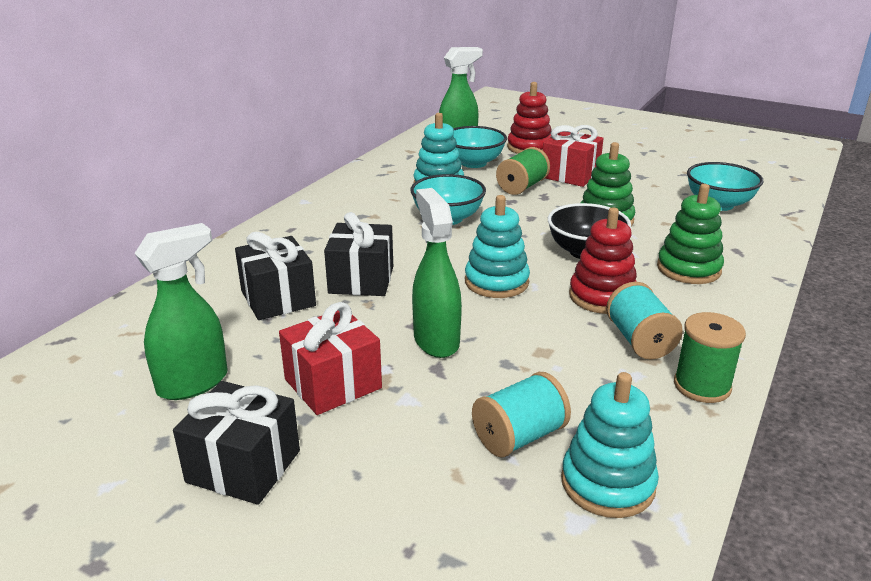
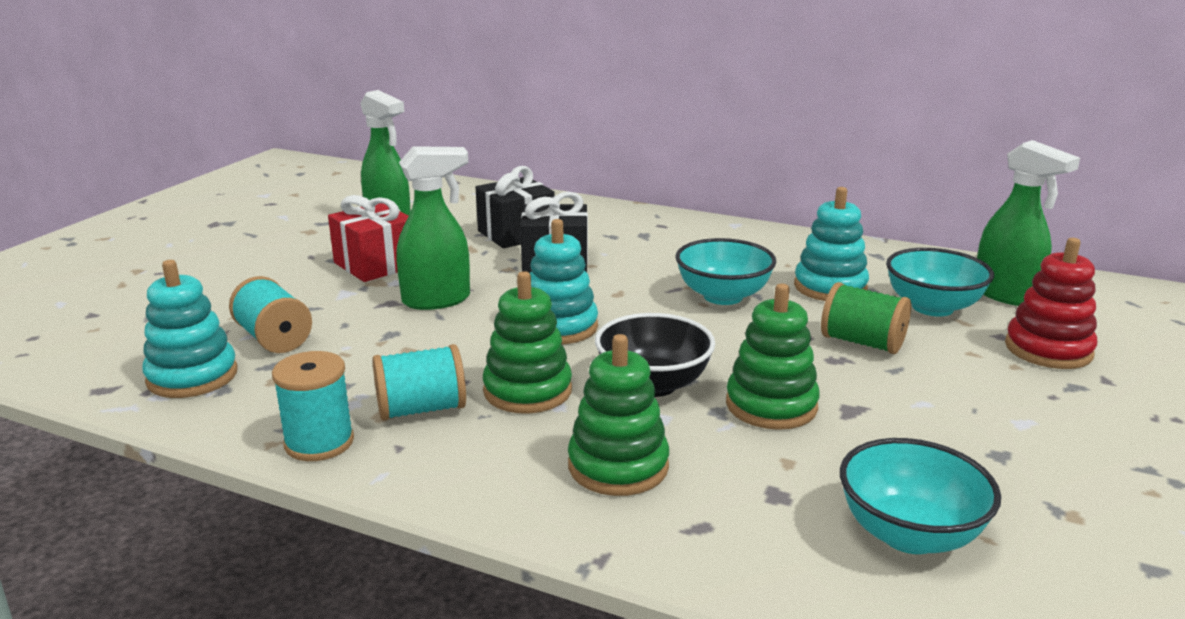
camera: 85 degrees right, 5 degrees down
(243, 466) = (284, 247): black gift -> none
(570, 175) = (945, 382): red gift -> none
(602, 296) = (527, 391): red stacking toy -> green stacking toy
(702, 386) = (319, 442): green spool -> turquoise spool

